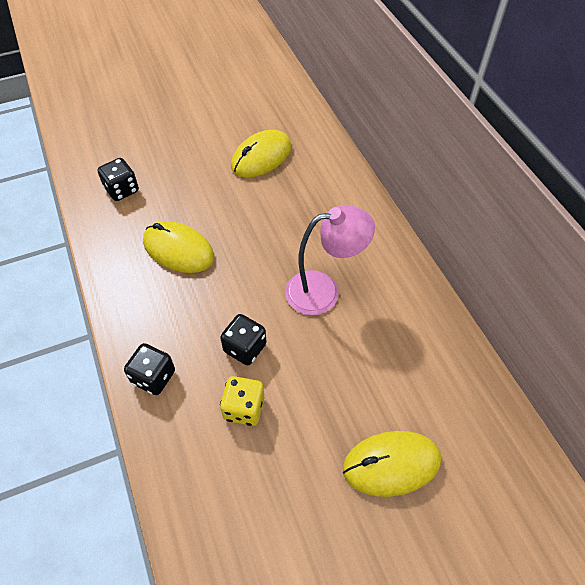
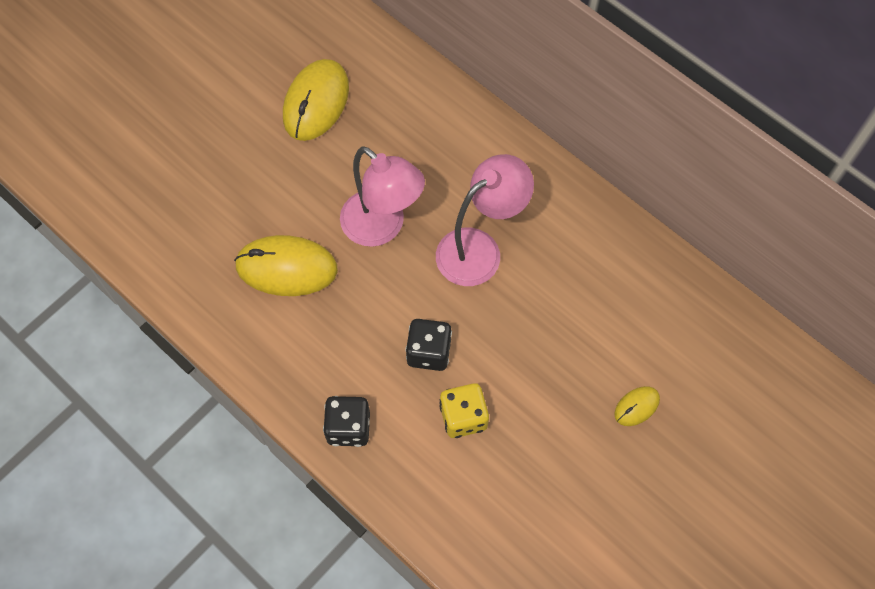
camera: 25 degrees left, 10 degrees up
(122, 190) = (167, 218): black dice -> none
(260, 249) = (382, 227): none -> pink lamp
(391, 464) = (636, 406): yellow mouse -> yellow mouse, size x0.49

